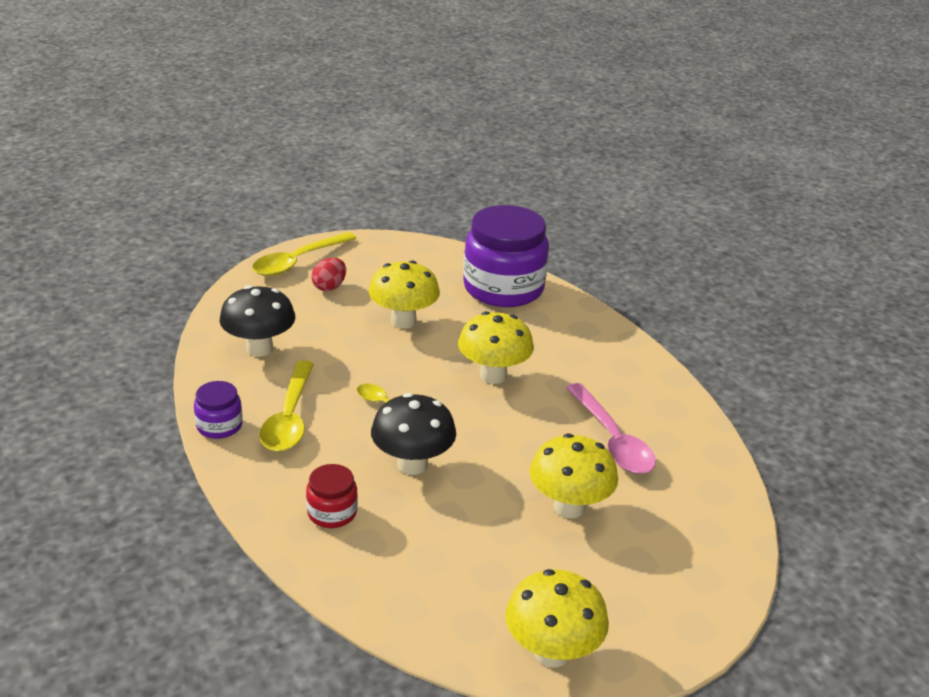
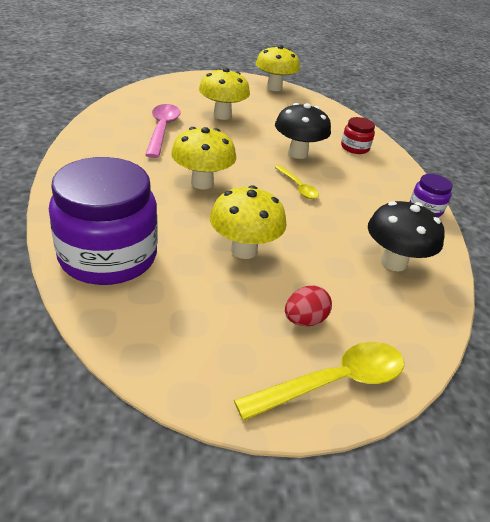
camera: 160 degrees left, 5 degrees up
(289, 417) = (372, 200): yellow spoon -> none

